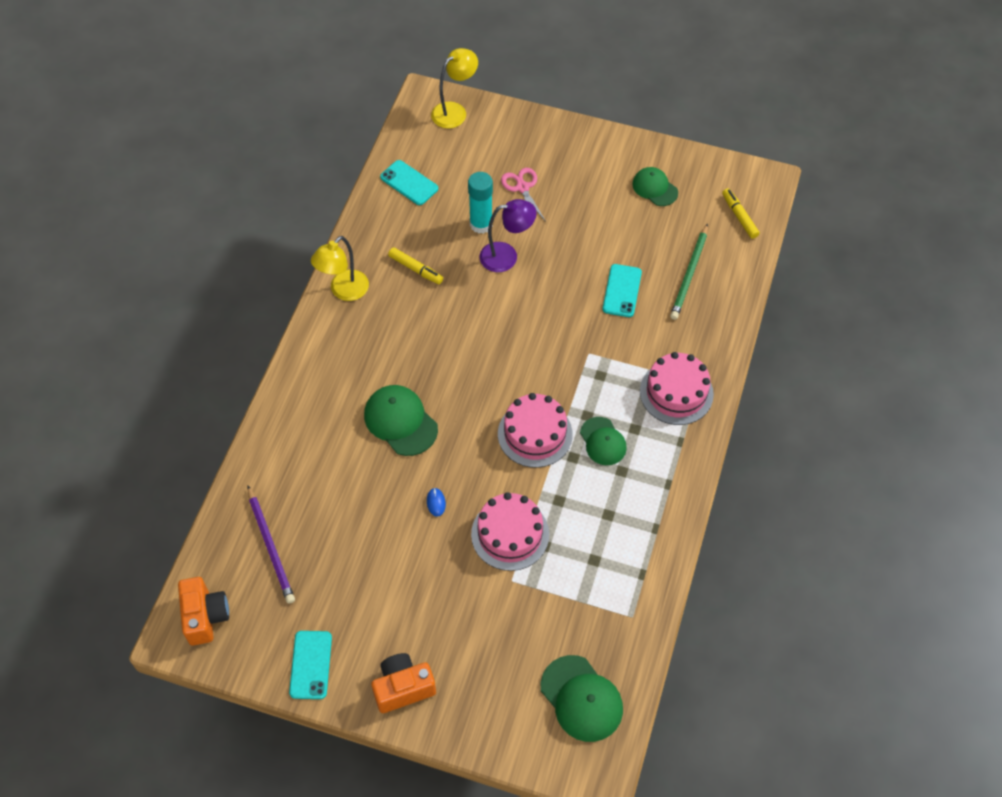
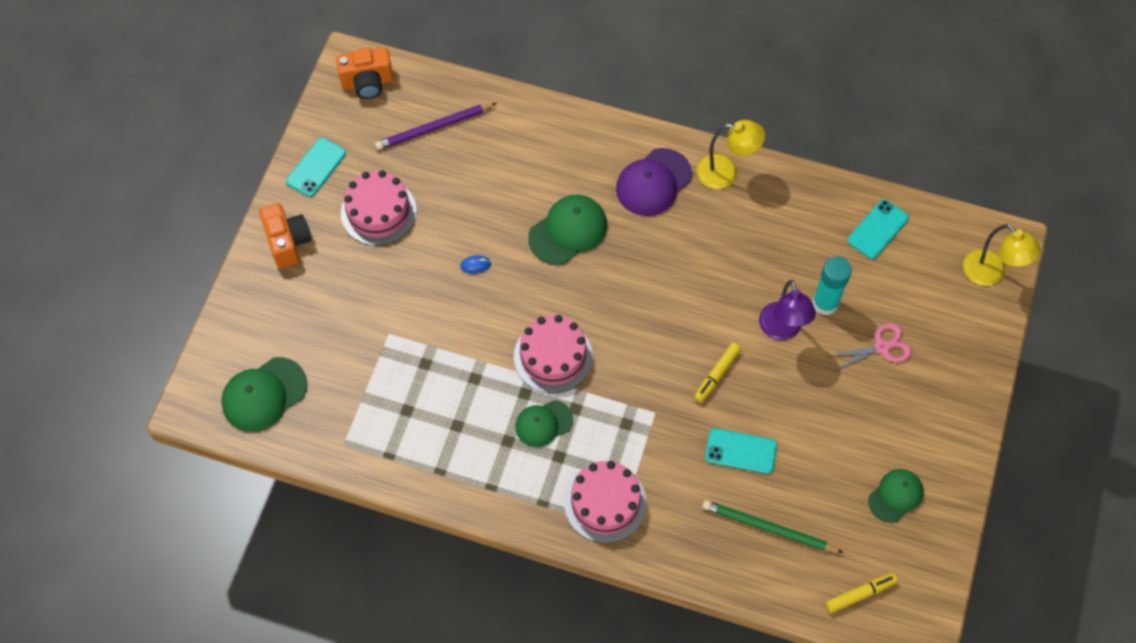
camera: 90 degrees right, 5 degrees up
(310, 665) = (316, 167): turquoise phone -> turquoise phone turned 60 degrees counterclockwise
(344, 291) = (726, 173): yellow lamp -> yellow lamp turned 150 degrees clockwise
(350, 349) = (653, 182): none -> purple cap
(416, 269) = (758, 239): yellow marker -> yellow marker (716, 375)
(510, 534) = (438, 332): pink cake -> pink cake (378, 212)

